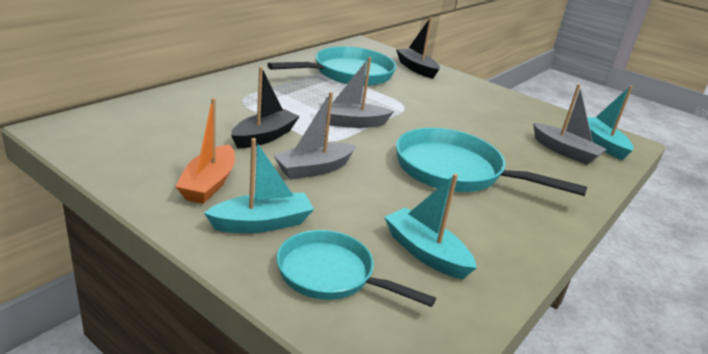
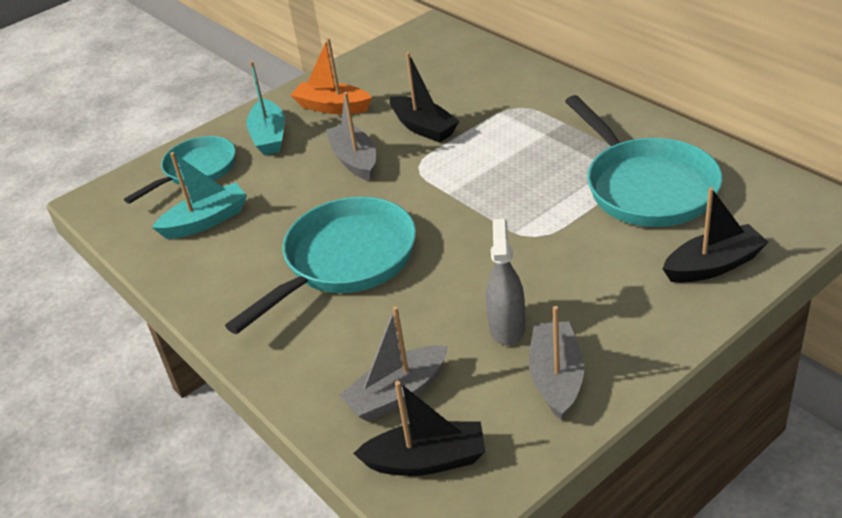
camera: 110 degrees right, 10 degrees up
(352, 123) = (467, 186): grey boat -> grey boat (556, 378)
(490, 119) = (507, 327): none -> grey spray bottle
(601, 144) = (426, 460): turquoise boat -> black boat

